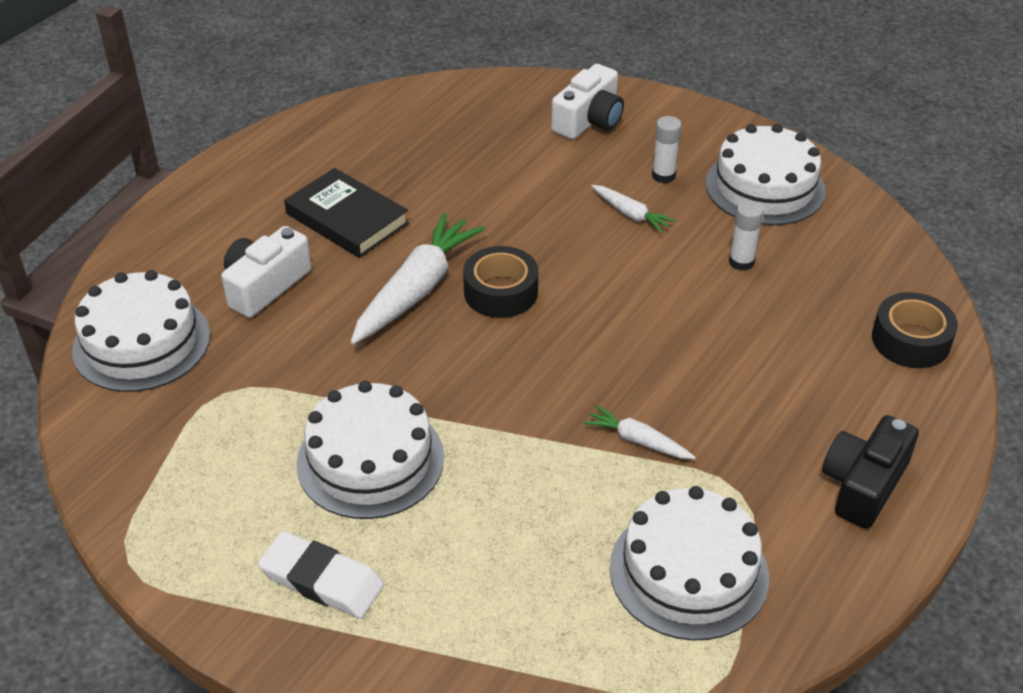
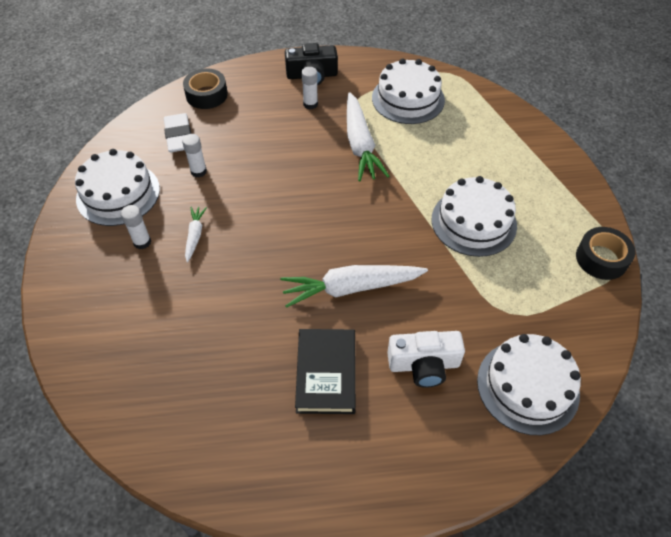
camera: 130 degrees left, 10 degrees up
(322, 580) = (542, 193): white eraser -> white eraser (179, 136)
(500, 292) = (315, 250): black tape -> black tape (601, 258)
(589, 120) = (104, 315): white camera -> none
(638, 441) = (360, 144): white carrot -> white carrot, size x1.99
(786, 440) = (310, 104): none -> white glue stick

